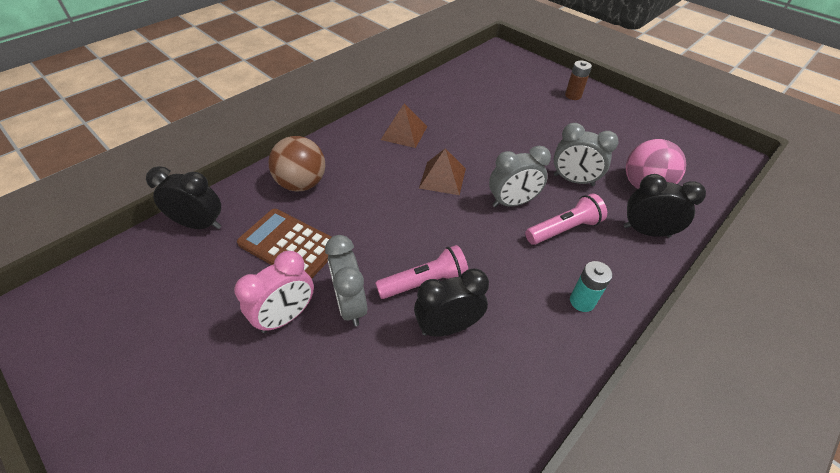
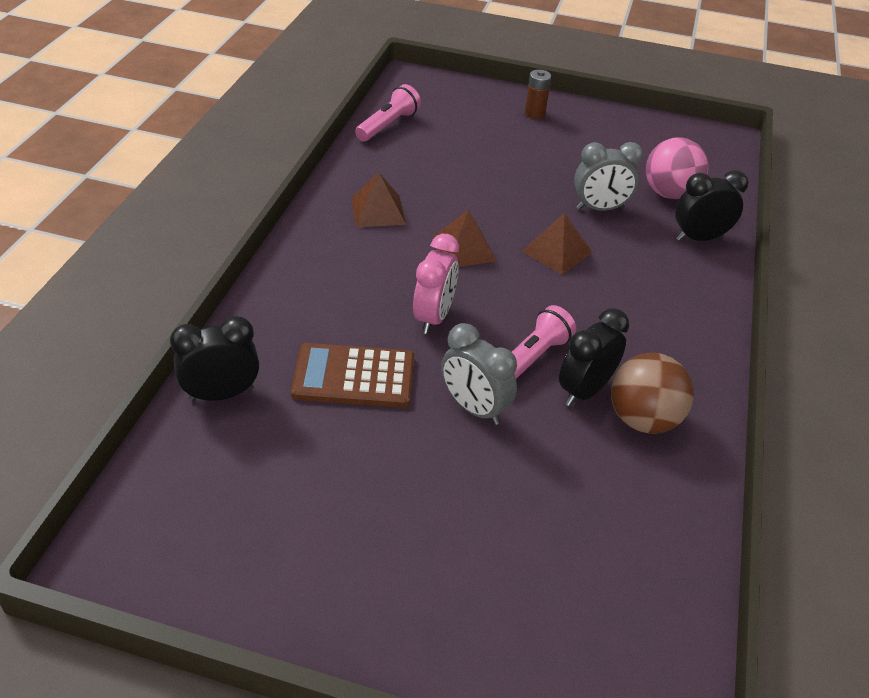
camera: 30 degrees left, 5 degrees down
(286, 316) = (417, 445): pink clock -> pink clock (434, 317)
(302, 184) = (306, 307): brown ball -> brown ball (643, 419)
(512, 203) = (556, 251): grey clock -> brown pyramid
(564, 229) = (625, 261): pink flashlight -> pink flashlight (388, 125)
(582, 301) = (686, 322): turquoise battery -> none

